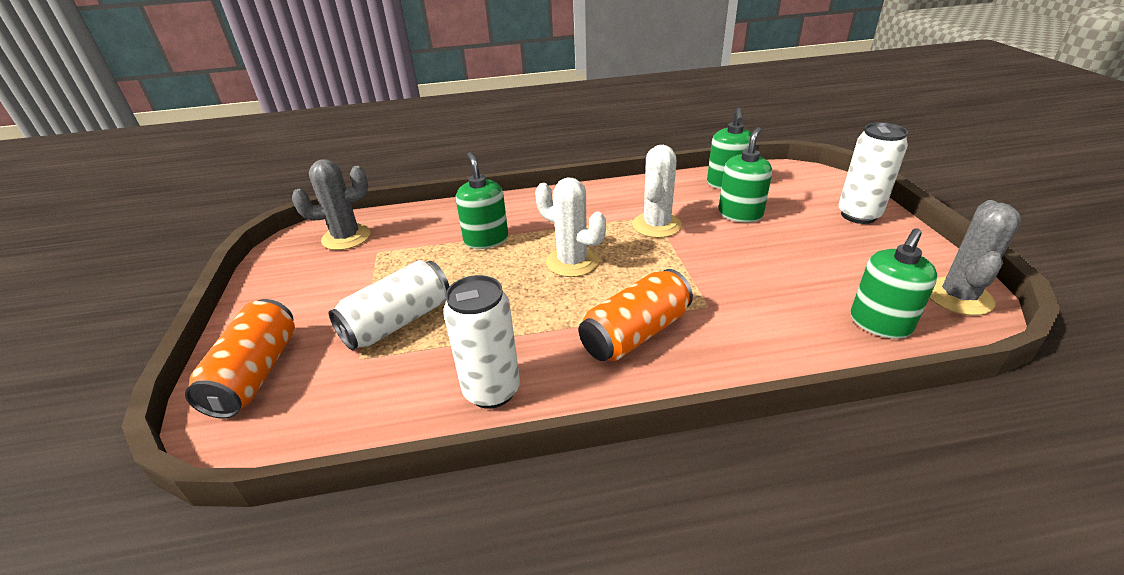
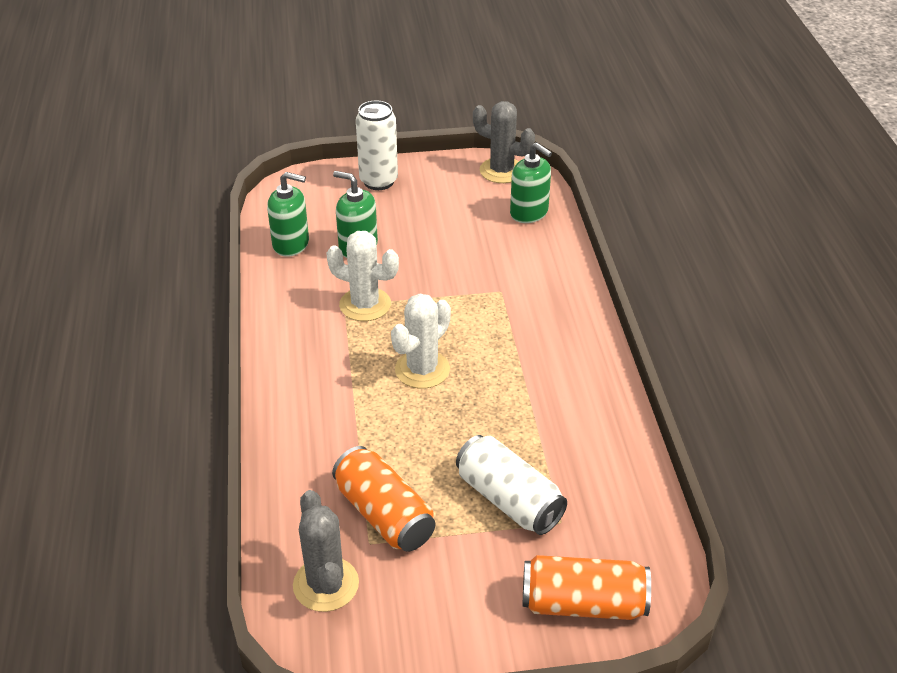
camera: 90 degrees left, 5 degrees up
(486, 240) = (364, 439): green soap dispenser -> none
(492, 390) = (601, 423): white can -> none
(635, 333) = (534, 336): orange can -> orange can (384, 515)

